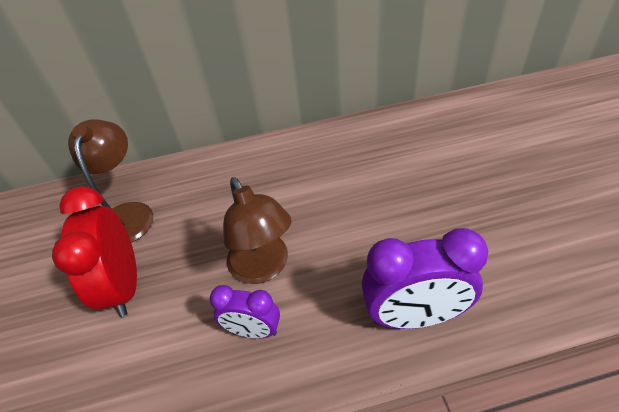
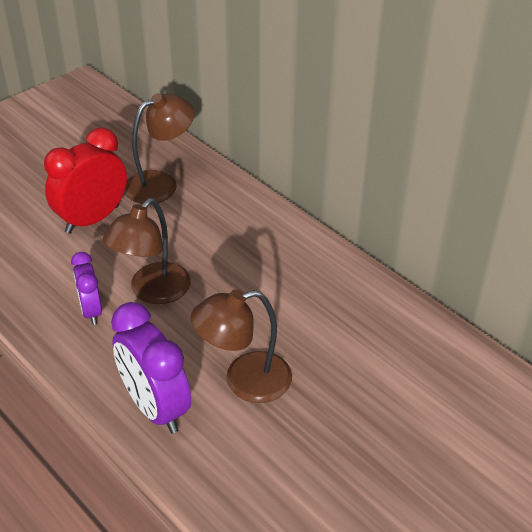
camera: 55 degrees right, 5 degrees down
(412, 237) = (244, 381): none -> brown lamp

